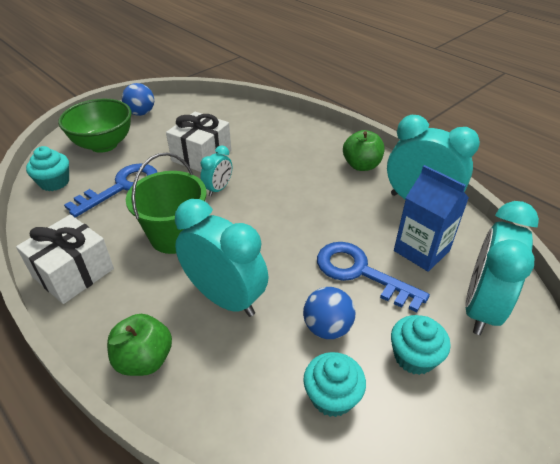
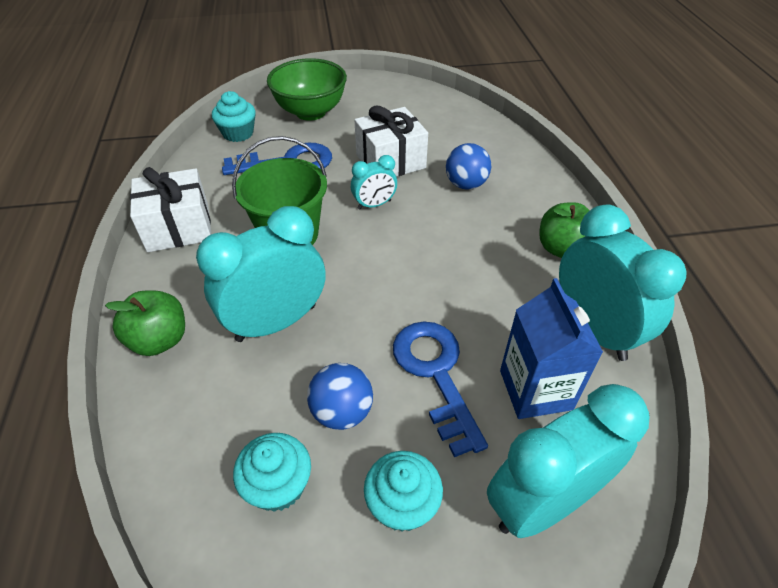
camera: 35 degrees right, 5 degrees up
(141, 113) = (373, 91): blue ball -> blue ball (466, 184)
(225, 298) = (276, 322): turquoise clock -> turquoise clock turned 105 degrees counterclockwise

